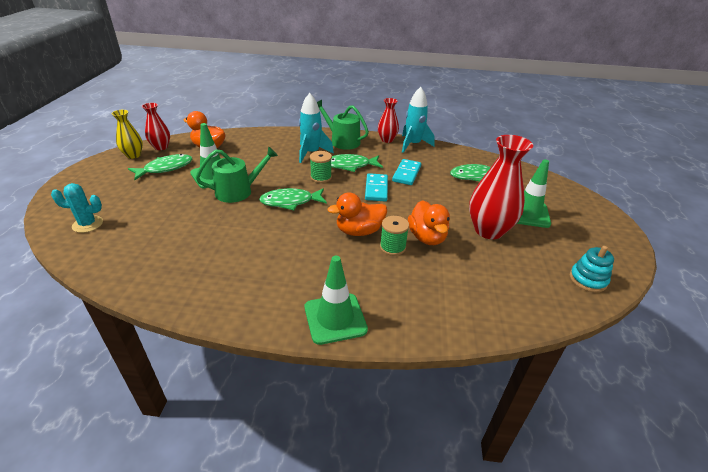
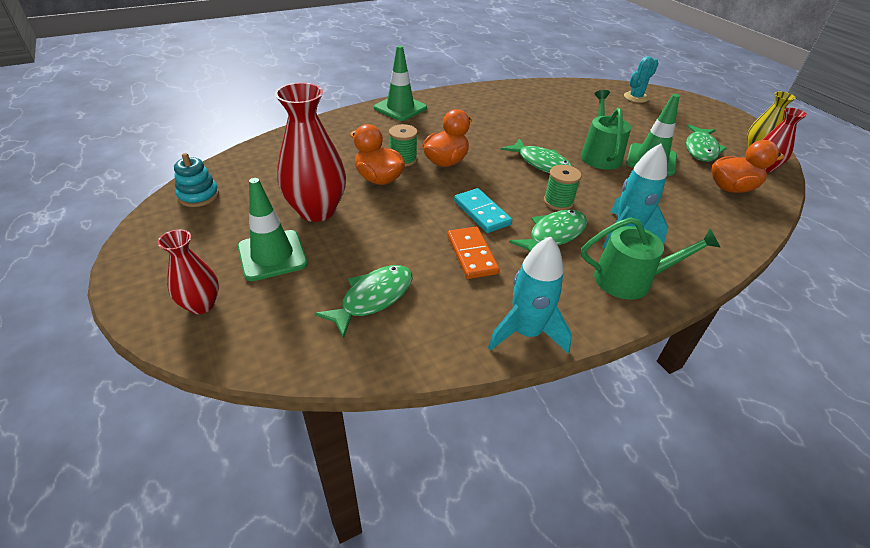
camera: 145 degrees right, 5 degrees up
(238, 191) = (600, 155): green watering can -> green watering can turned 150 degrees clockwise
(290, 202) = (541, 163): green fish -> green fish turned 90 degrees clockwise
(387, 140) = (578, 322): red vase -> red vase (201, 305)
(406, 174) = (472, 255): turquoise domino -> orange domino

